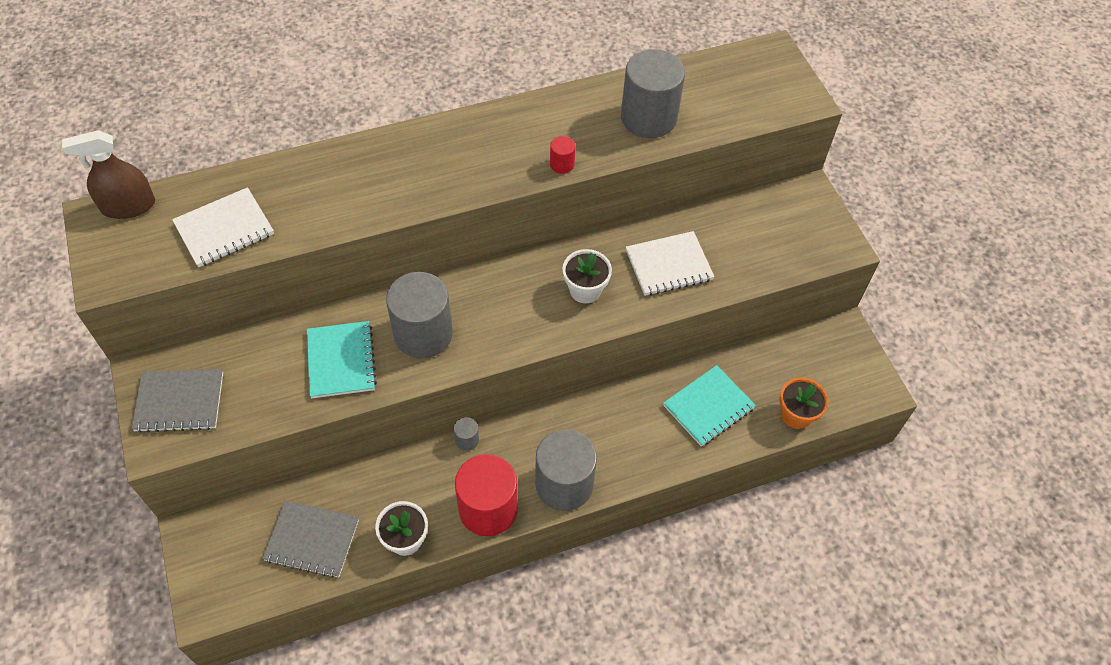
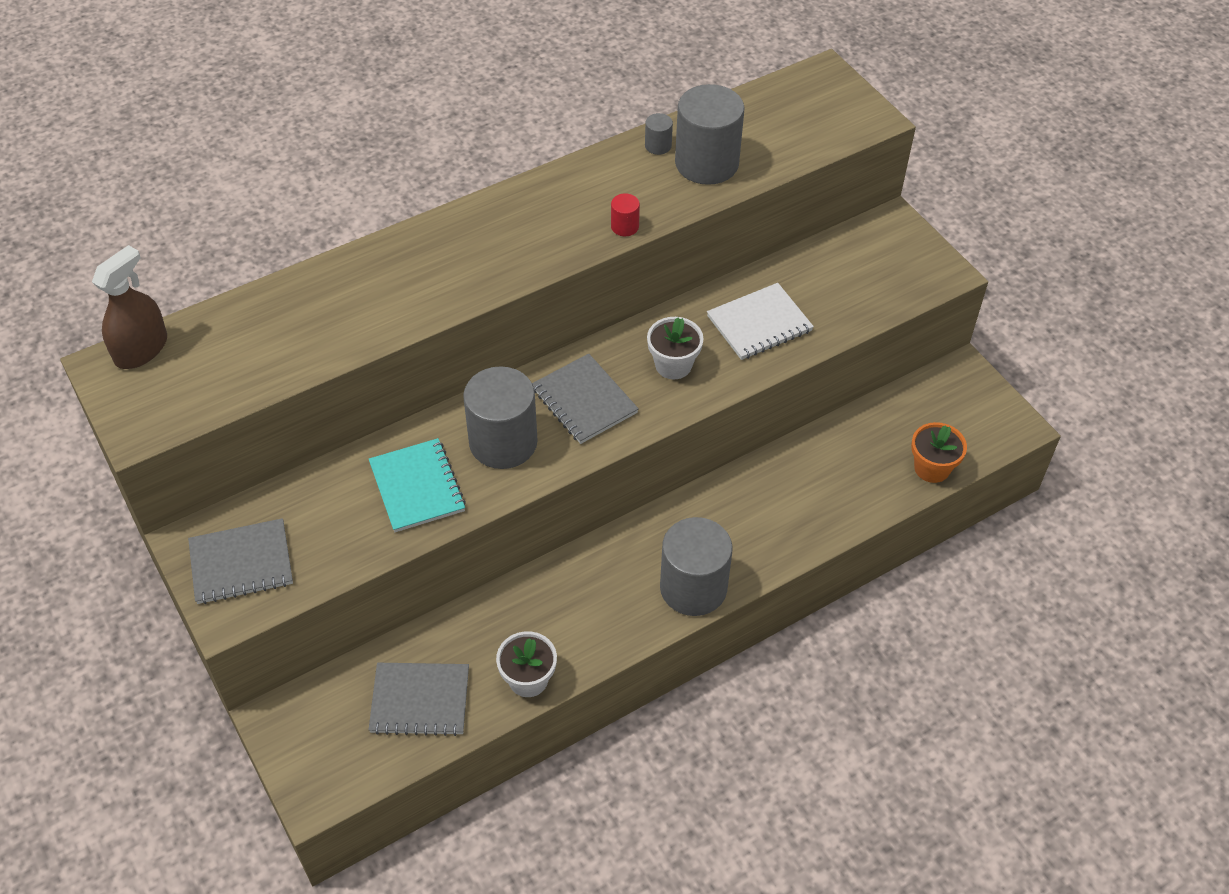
camera: 10 degrees left, 5 degrees down
(128, 206) = (141, 349): brown spray bottle -> brown spray bottle turned 150 degrees clockwise
(224, 229) = (262, 356): white notebook -> none
(467, 440) = (569, 561): grey cylinder -> grey cylinder (658, 146)
(488, 509) = (614, 629): red cylinder -> none
(501, 309) = (584, 401): none -> grey notebook
(708, 407) = (833, 477): turquoise notebook -> none

